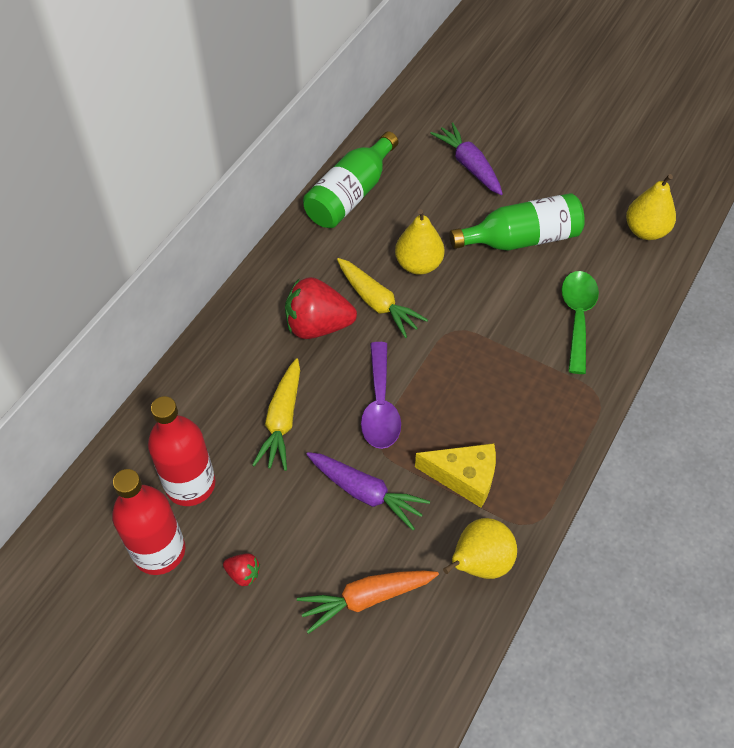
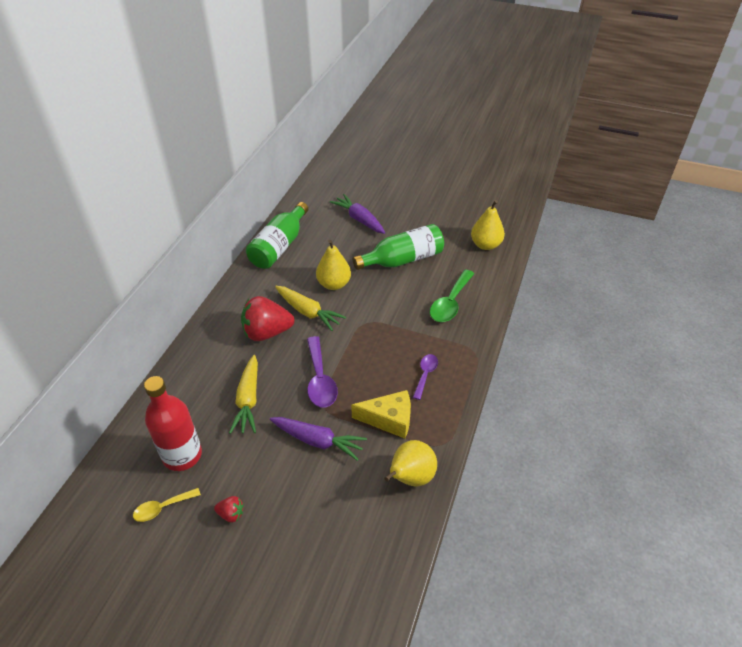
camera: 10 degrees left, 10 degrees down
(159, 551) = (162, 508): red bottle -> yellow spoon
(366, 598) = (329, 517): orange carrot -> none
(524, 420) = (425, 374): none -> purple spoon
(577, 316) = (450, 303): green spoon -> green spoon turned 150 degrees counterclockwise

